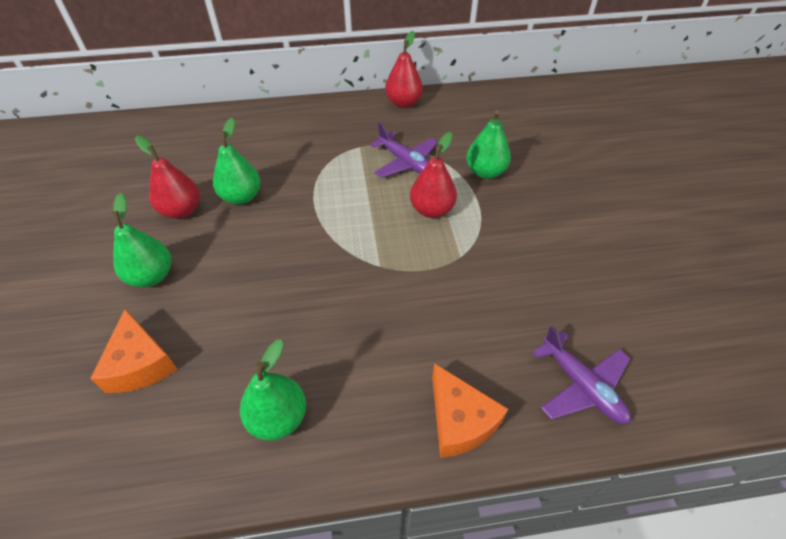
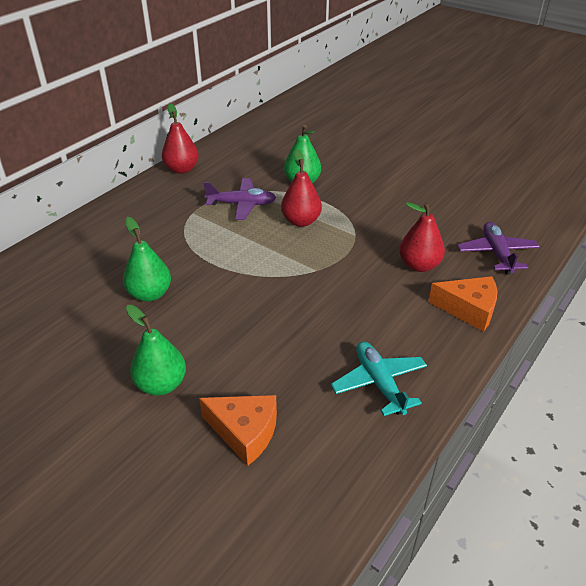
camera: 45 degrees left, 10 degrees down
(181, 210) = (112, 333): red pear -> red pear (419, 265)
(278, 417) = (379, 383): green pear -> turquoise plane
(581, 385) = (497, 254): purple plane -> purple plane turned 105 degrees counterclockwise

